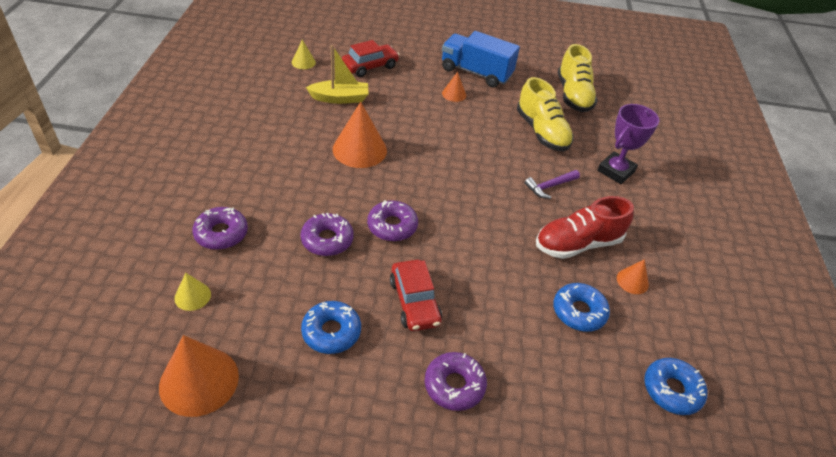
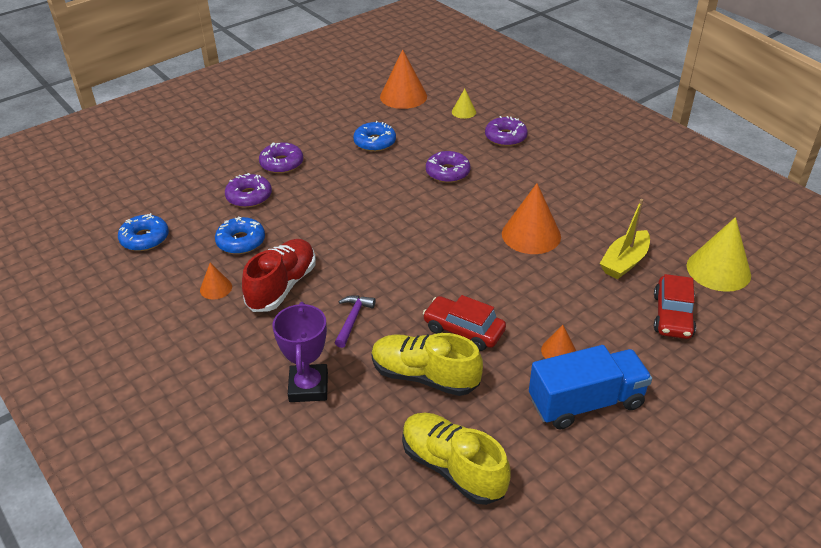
camera: 140 degrees right, 5 degrees down
(303, 62) = (718, 270): yellow cone -> yellow cone, size x1.97
(392, 226) = (424, 205): purple donut -> purple donut (249, 196)
(414, 302) = (351, 180): red car -> red car (463, 330)

